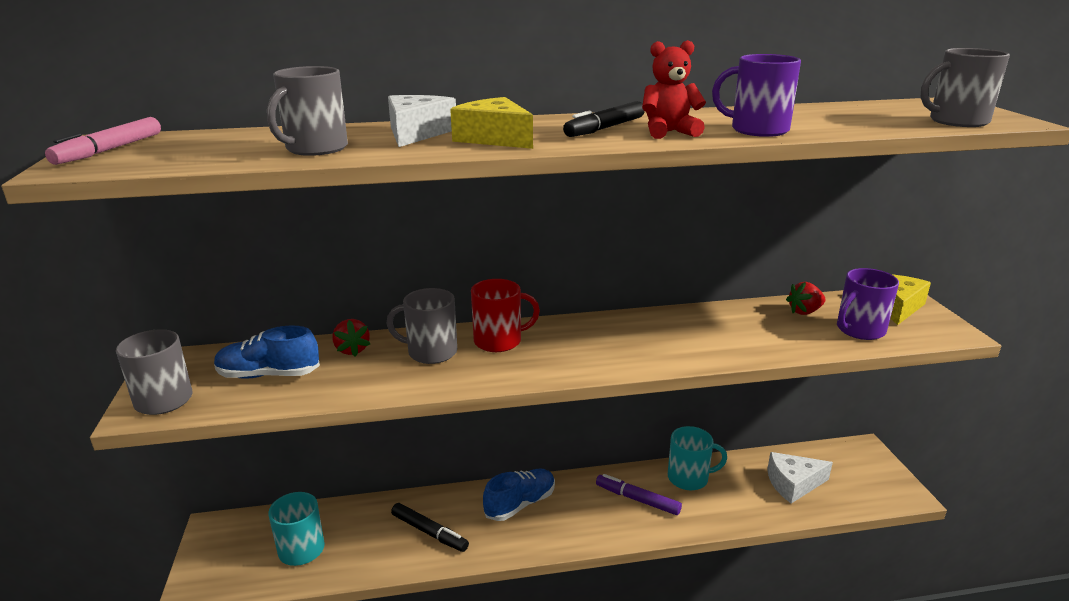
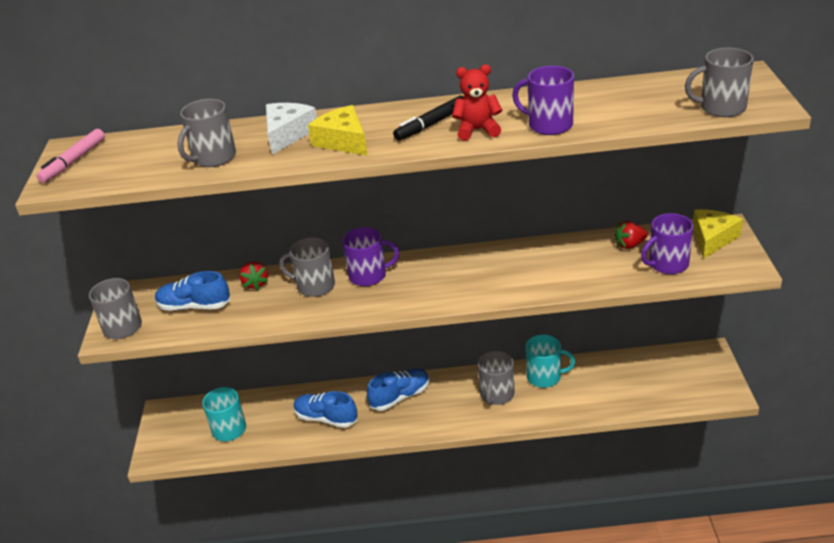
camera: 10 degrees right, 10 degrees up
(429, 532) = (326, 418): black marker -> blue shoe
(499, 341) = (369, 275): red mug -> purple mug
(637, 499) = (496, 394): purple marker -> grey mug
(793, 484) = (633, 383): white cheese -> none

